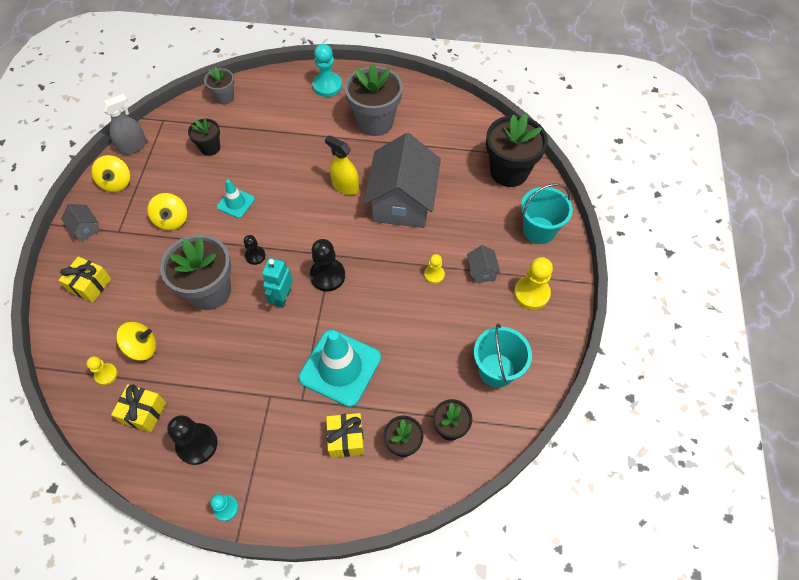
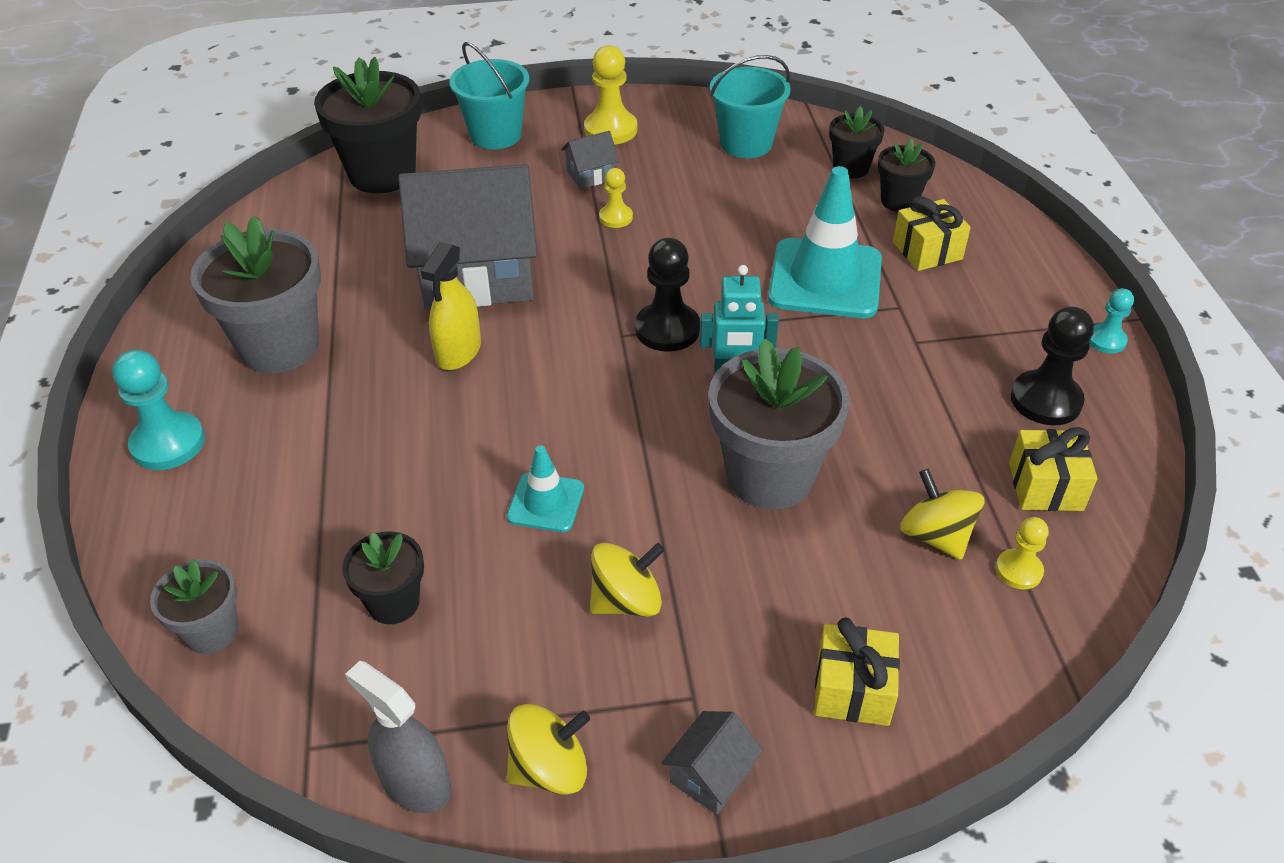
camera: 105 degrees left, 15 degrees down
(255, 256) = (664, 434): black pawn -> none

